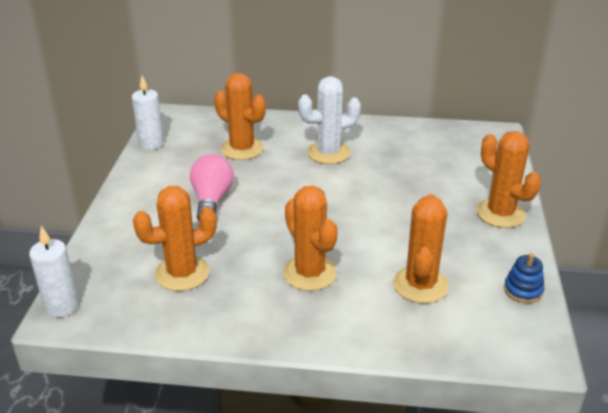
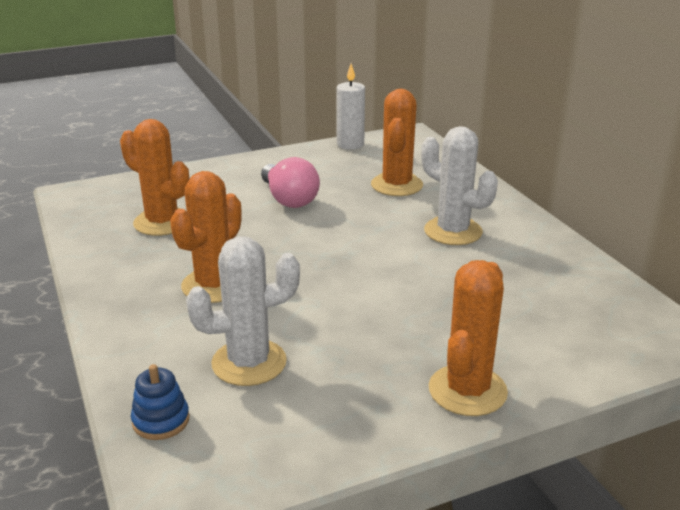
camera: 60 degrees right, 5 degrees down
(62, 306) = (82, 190): white candle -> none
(211, 200) = (289, 199): pink light bulb -> pink light bulb turned 90 degrees clockwise
(420, 285) = (249, 363): orange cactus -> white cactus
(523, 290) = (303, 452): blue stacking toy -> blue stacking toy (161, 420)

